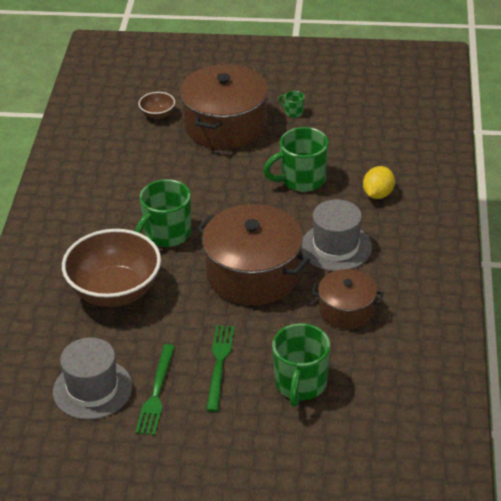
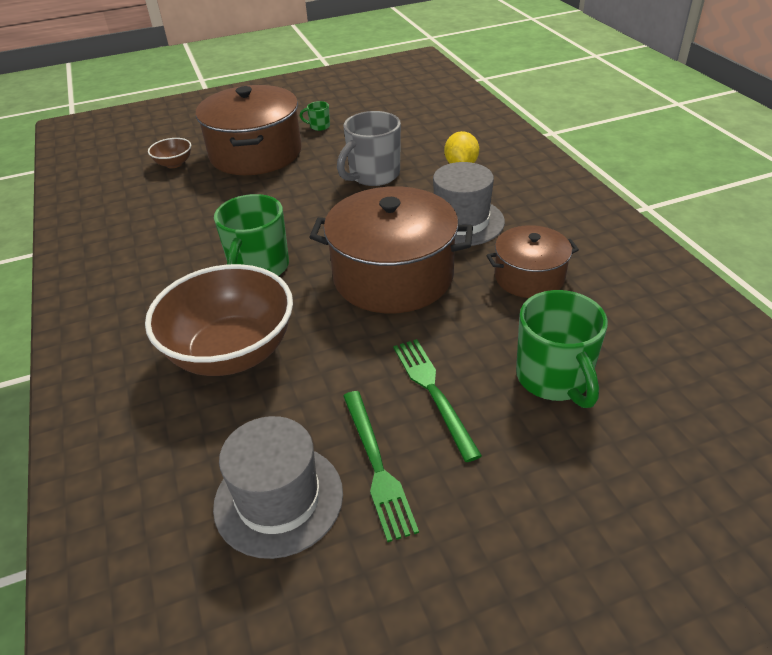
camera: 25 degrees left, 0 degrees up
(301, 180) = (373, 175): green mug -> grey mug

